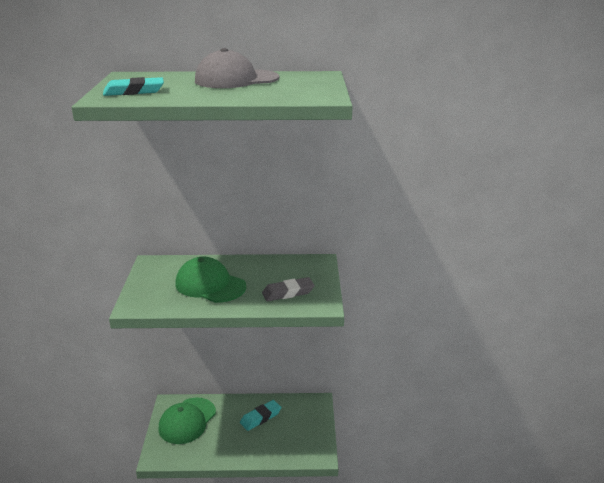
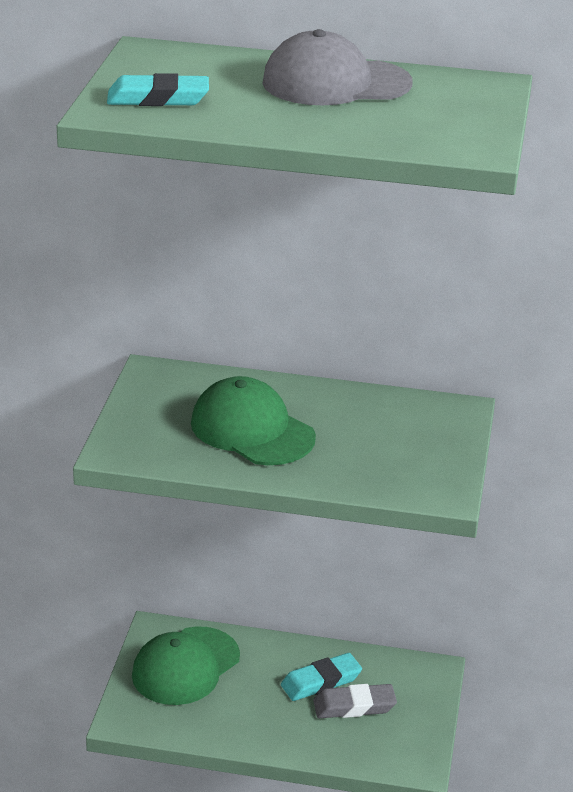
camera: 10 degrees right, 5 degrees up
(288, 293) = (388, 463): grey eraser -> grey eraser (354, 706)

